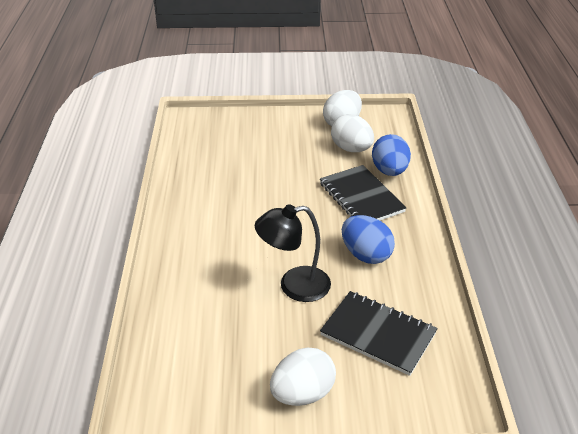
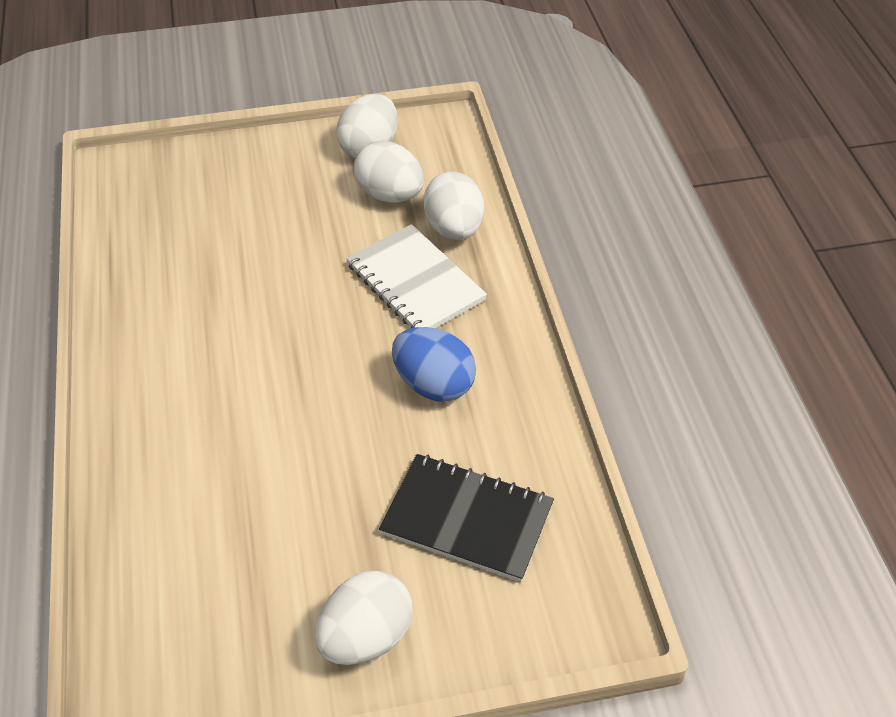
camera: 10 degrees left, 10 degrees up
(294, 286) = (330, 455): black lamp -> none
(361, 197) = (415, 282): black notebook -> white notebook
(389, 171) = (454, 229): blue egg -> white egg

